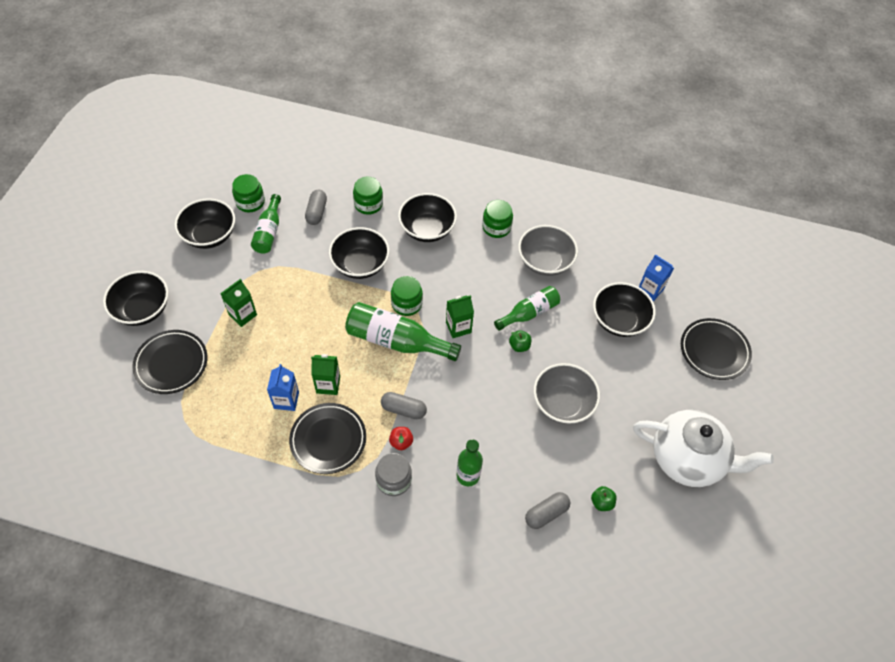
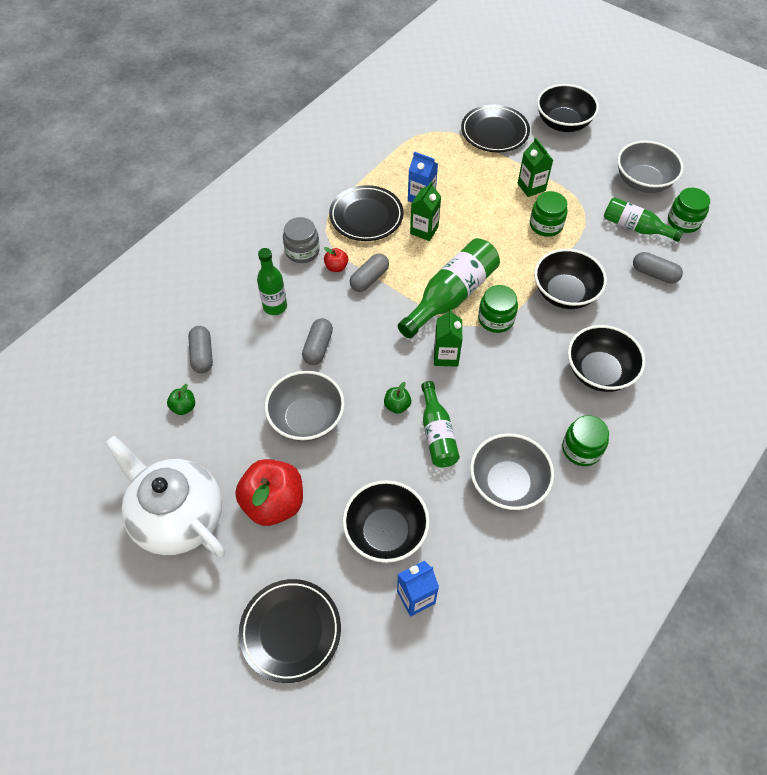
camera: 115 degrees right, 0 degrees up
(210, 235) = (643, 182): black bowl -> grey bowl
(368, 204) = (655, 325): green jar -> green jar (546, 225)
(494, 422) = (318, 347): none -> grey capsule
(640, 397) = (274, 503): none -> red apple
(688, 459) = (177, 517): white teapot -> white teapot turned 90 degrees clockwise

